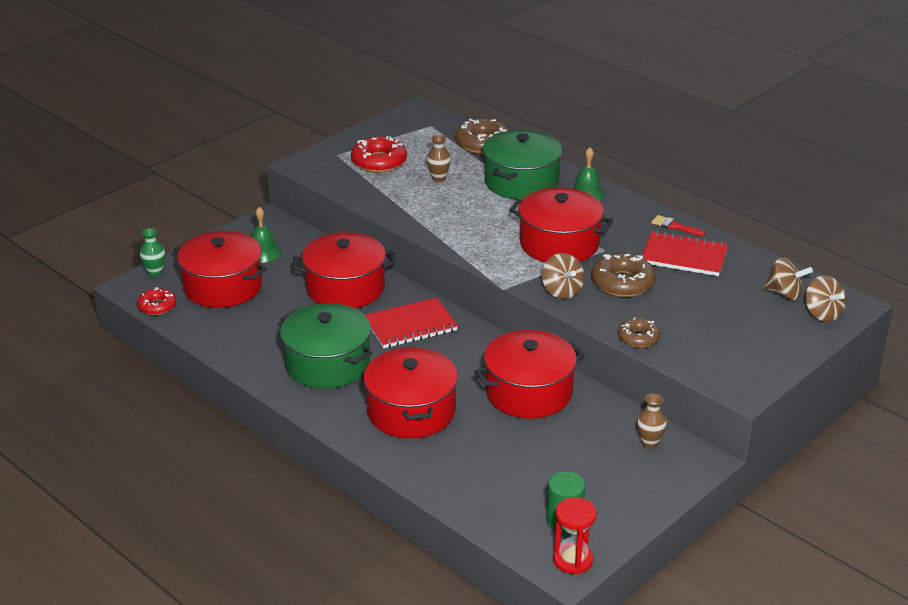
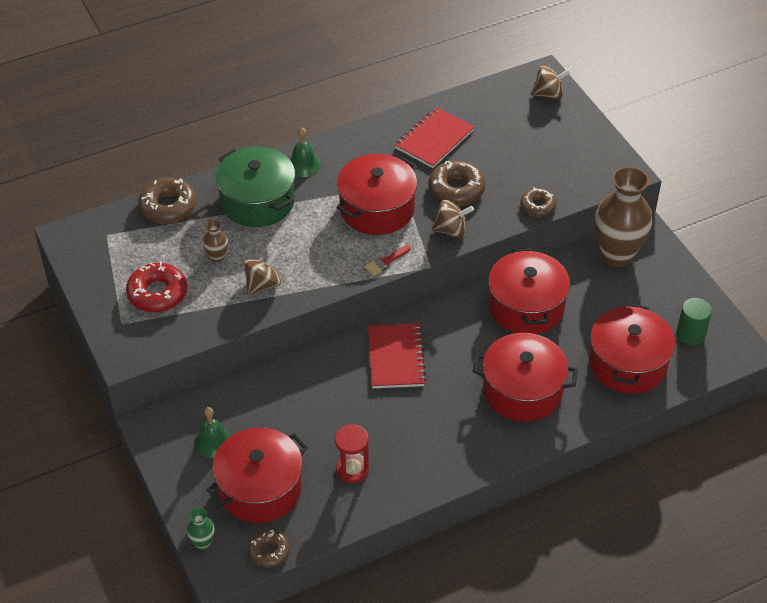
camera: 70 degrees left, 15 degrees up
(157, 306) = (269, 552): red donut -> brown donut
(327, 364) = (429, 433): green pot -> none
(345, 288) = (311, 390): red pot -> red pot (627, 364)
(572, 560) = (734, 343): red hourglass -> red hourglass (352, 469)
(649, 443) = (617, 255): brown vase -> brown vase, size x2.36
(674, 226) = (385, 129): red brush -> red brush (385, 262)
(784, 294) = (513, 104): brown spinning top -> brown spinning top (263, 284)

